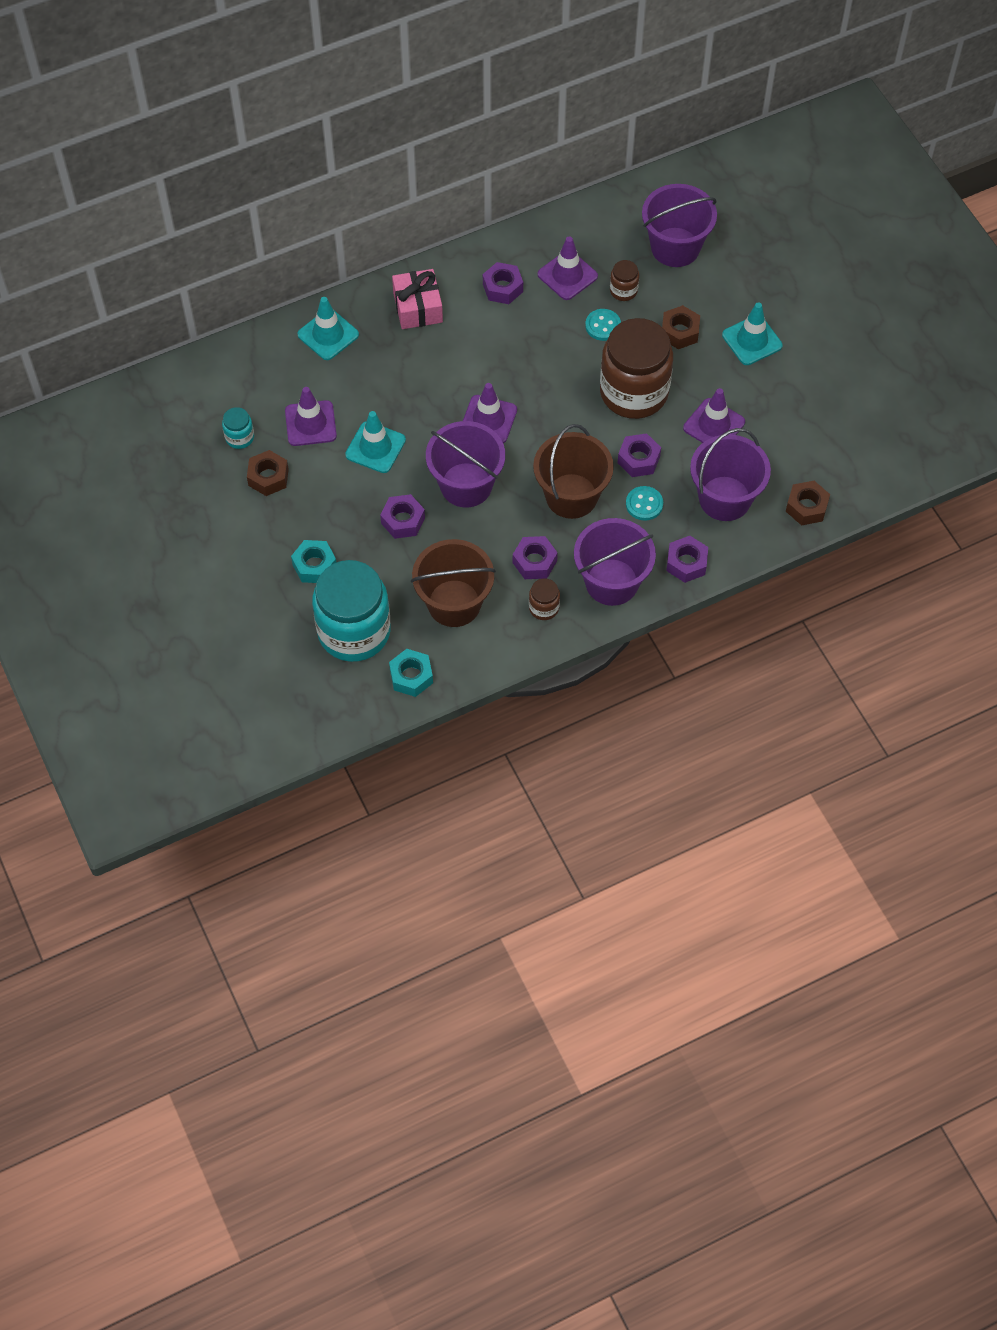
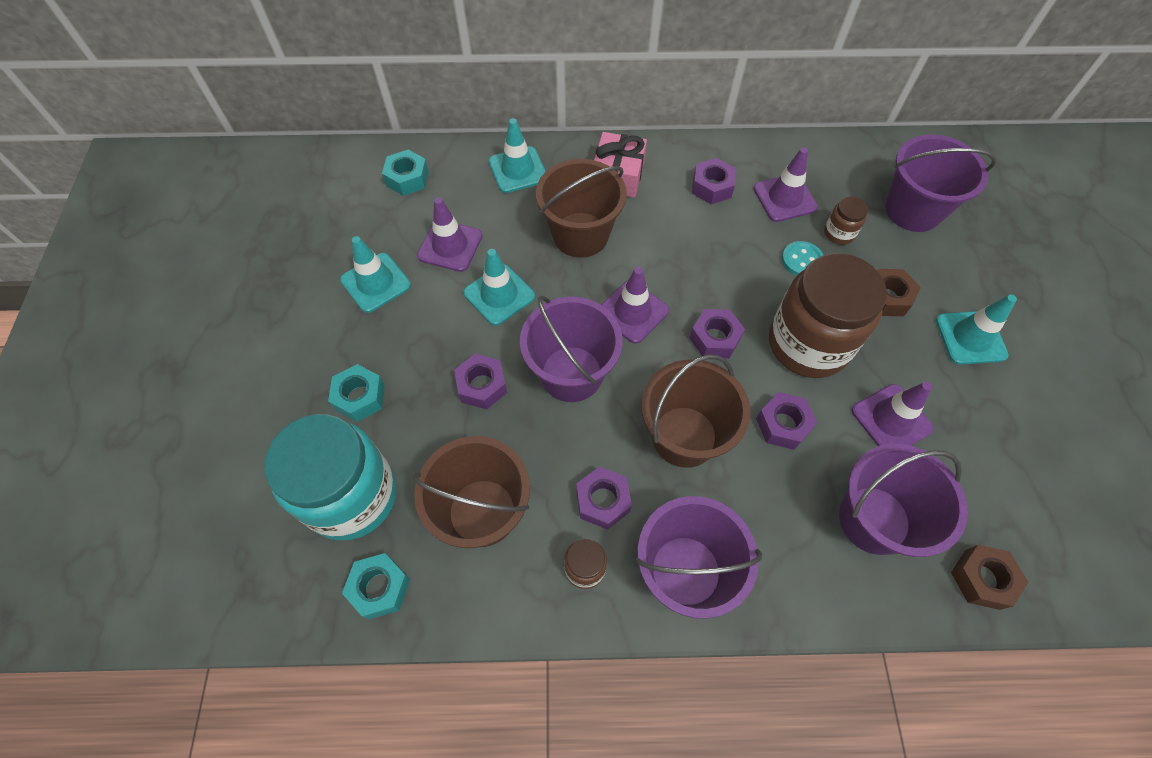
camera: 25 degrees right, 0 degrees up
(235, 379) = (407, 178): none -> turquoise nut
(239, 437) = (375, 233): turquoise jar -> none
(268, 477) = (376, 283): brown nut -> turquoise traffic cone
(414, 372) = (580, 235): none -> brown bucket
(644, 504) = (768, 484): turquoise button -> none
(686, 563) = (792, 588): purple nut -> purple nut (715, 338)

